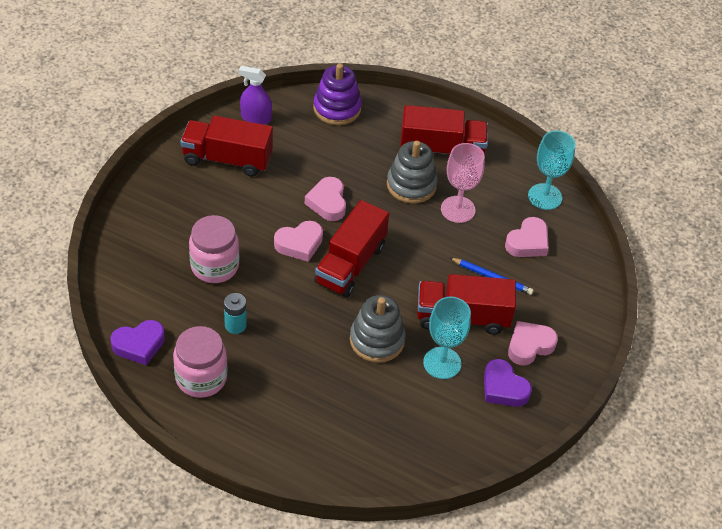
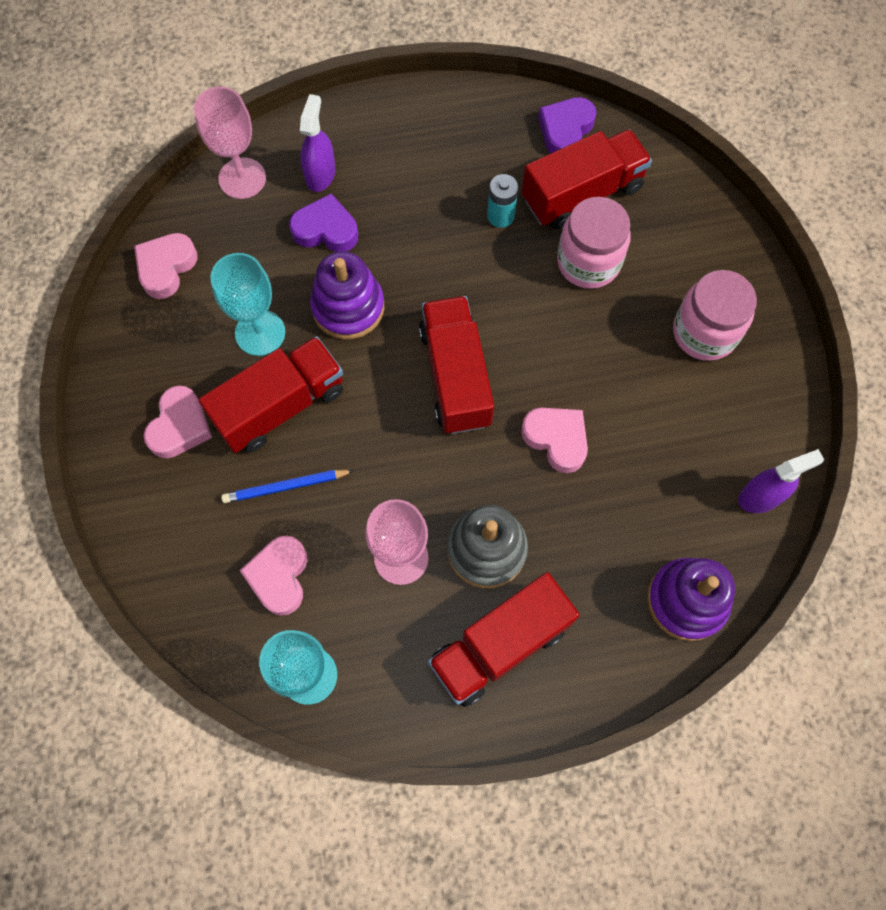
camera: 145 degrees right, 20 degrees up
(201, 378) = (477, 143): pink jar -> pink jar (704, 332)
(227, 159) = (723, 406): red truck -> red truck (582, 194)
(299, 244) = (532, 358): pink heart -> pink heart (166, 268)
(320, 432) = (320, 174): none -> purple spray bottle
(373, 467) = (242, 178): none -> pink goblet
(377, 340) = (348, 307): grey stacking toy -> purple stacking toy
(503, 388) = (174, 353): purple heart -> purple heart (326, 230)

